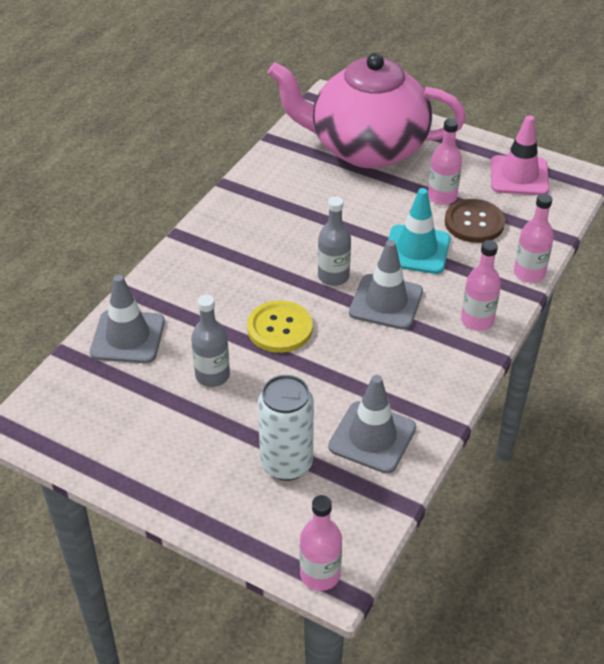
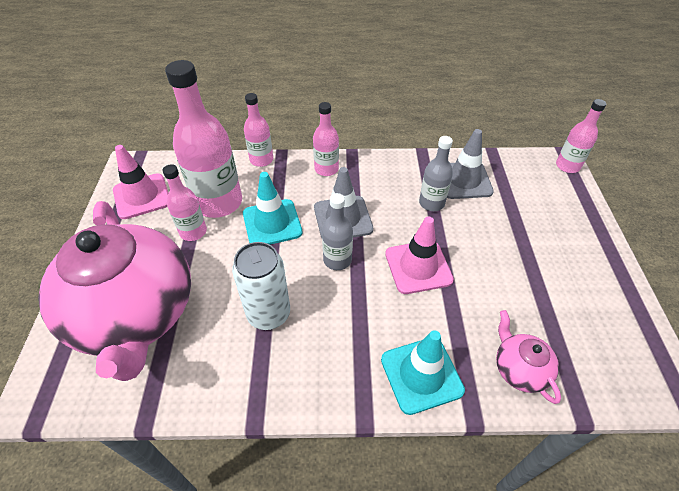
camera: 120 degrees left, 5 degrees up
(128, 337) = (519, 369): grey traffic cone -> pink teapot
(178, 277) = (421, 374): none -> turquoise traffic cone
(212, 375) = (498, 284): grey bottle -> grey bottle (431, 203)
(280, 328) = (418, 267): yellow button -> pink traffic cone
(286, 464) = (521, 209): white can -> white can (269, 314)
(474, 223) = (218, 202): brown button -> pink bottle

